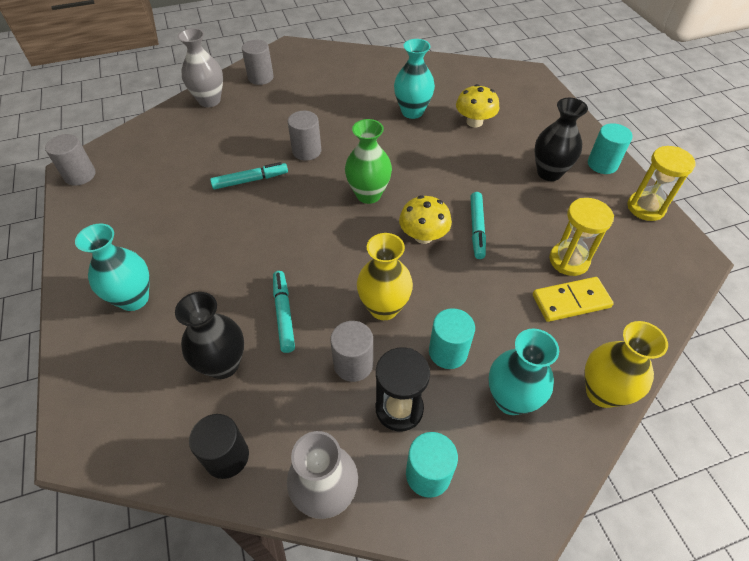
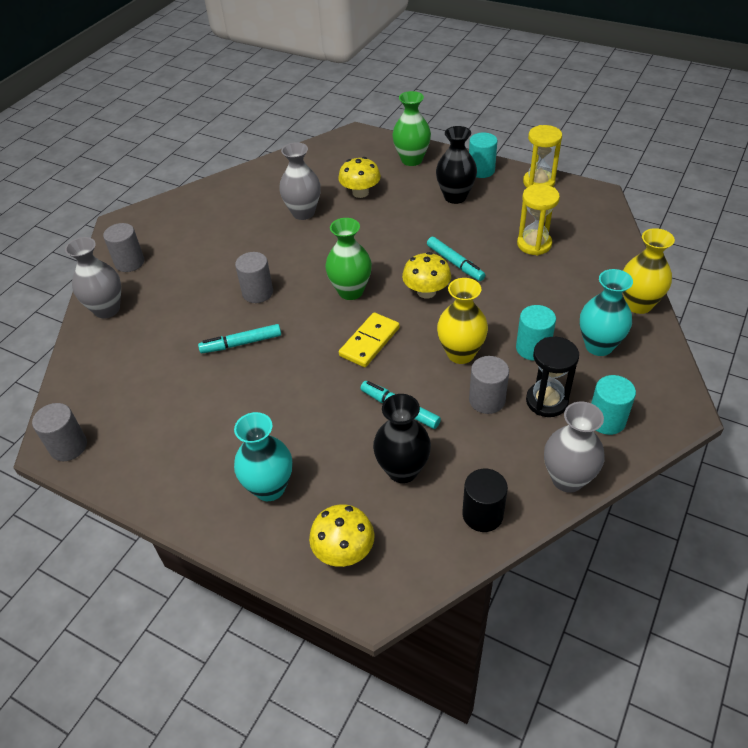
camera: 40 degrees left, 5 degrees down
(112, 388) = (344, 550): none -> yellow mushroom
(250, 180) = (241, 343): turquoise marker -> turquoise marker turned 135 degrees counterclockwise
(412, 112) = (303, 213): turquoise vase -> grey vase
(550, 120) = (411, 160): none -> green vase
(571, 301) = (564, 267): yellow domino -> yellow domino (369, 342)

